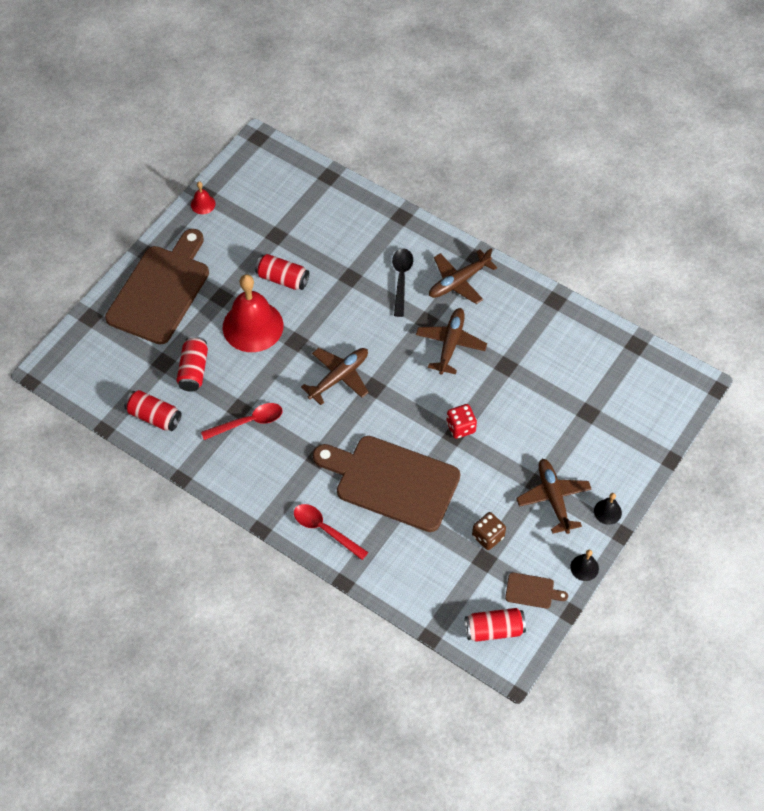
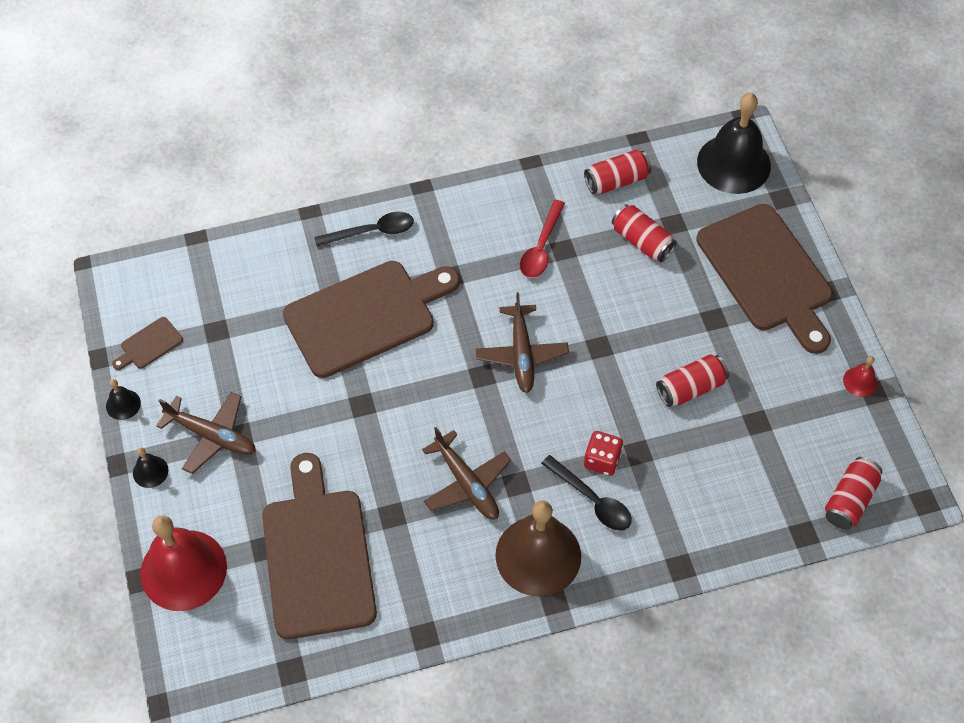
camera: 130 degrees right, 0 degrees up
(82, 360) = (733, 164): none -> black bell
(253, 326) = (652, 322): red bell -> red bell (183, 570)
(325, 530) = (372, 232): red spoon -> black spoon
(459, 281) = (538, 555): brown plane -> brown bell
(460, 427) = (364, 416): red dice -> red dice (602, 460)
(488, 536) = (234, 351): brown dice -> none
(494, 629) = (150, 288): red can -> red can (849, 500)
(565, 383) = (317, 556): none -> brown cutting board

